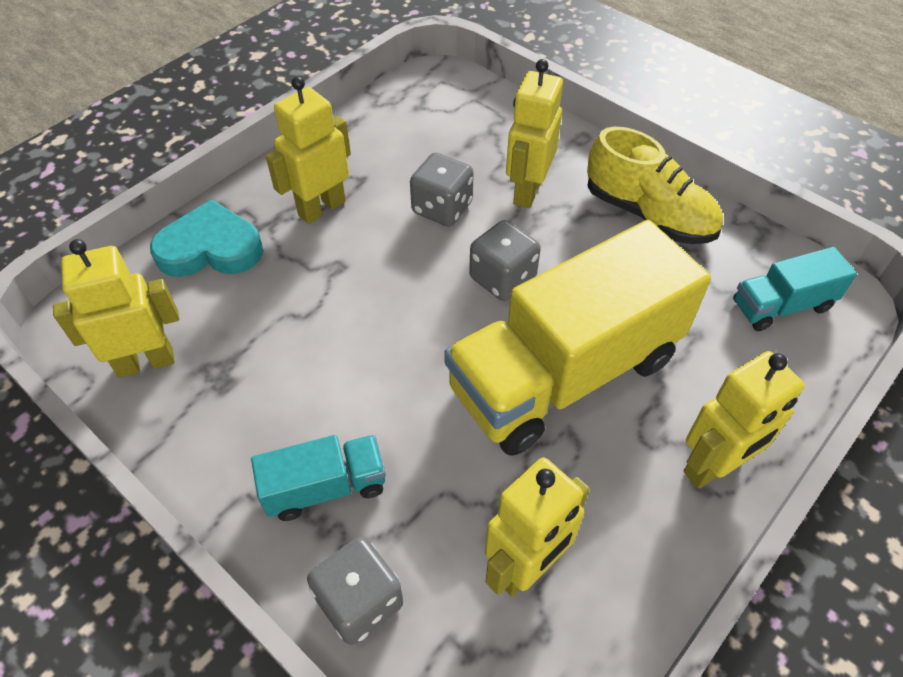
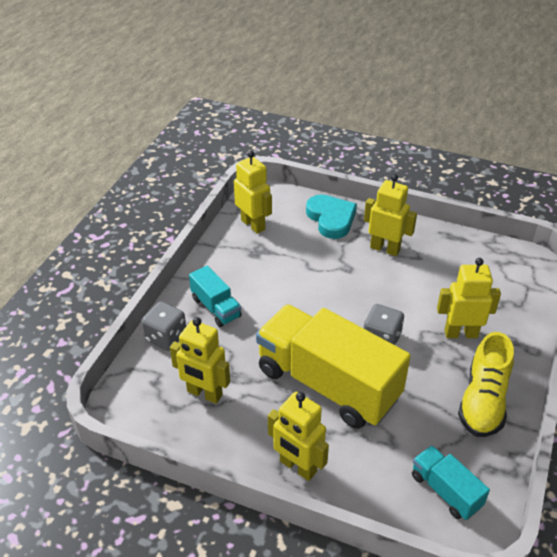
camera: 70 degrees right, 10 degrees down
(442, 208) = (419, 298): grey dice -> none

